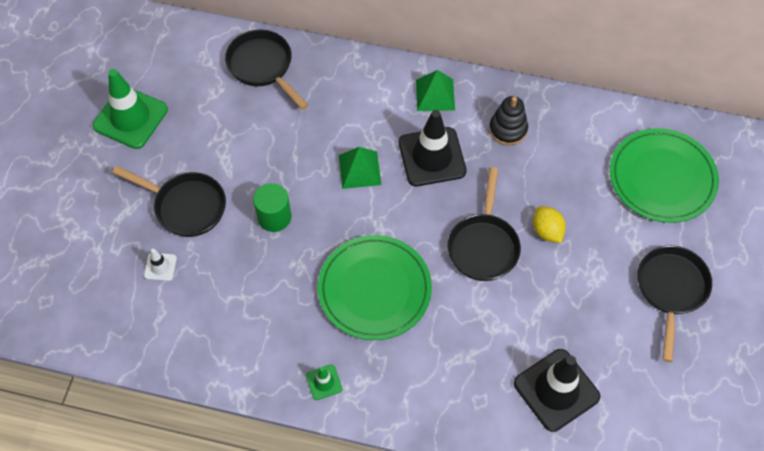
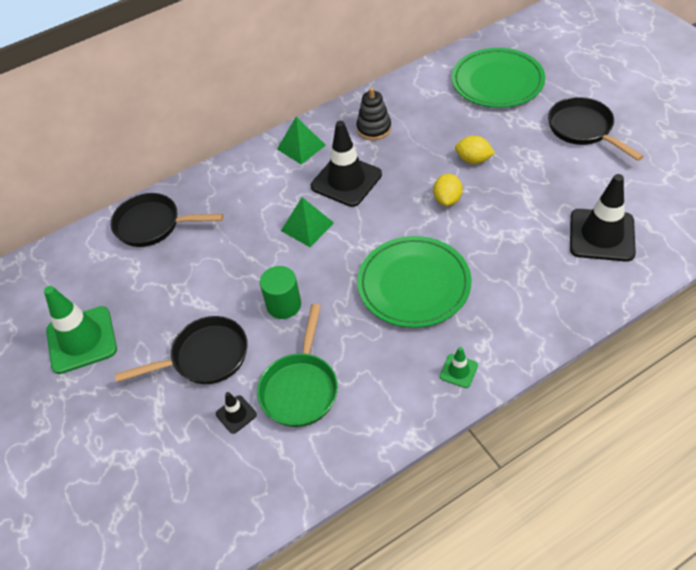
camera: 40 degrees left, 10 degrees down
(160, 267) = (236, 414): white traffic cone -> black traffic cone
(216, 289) = (300, 388): none -> green pan
(483, 245) = (447, 199): black pan -> yellow lemon

